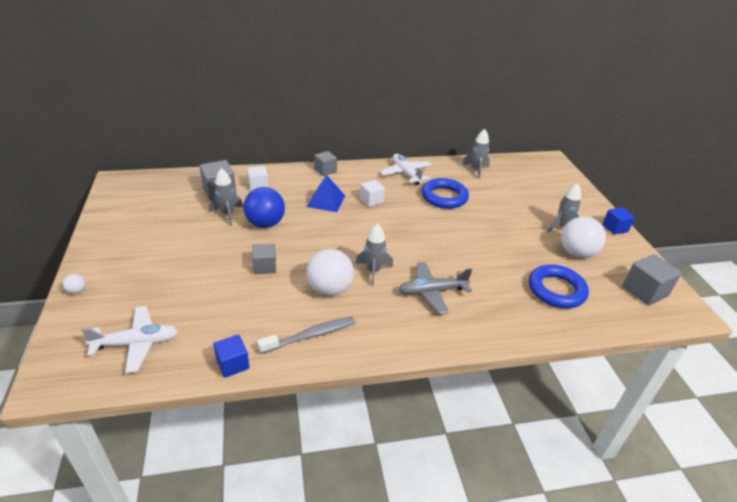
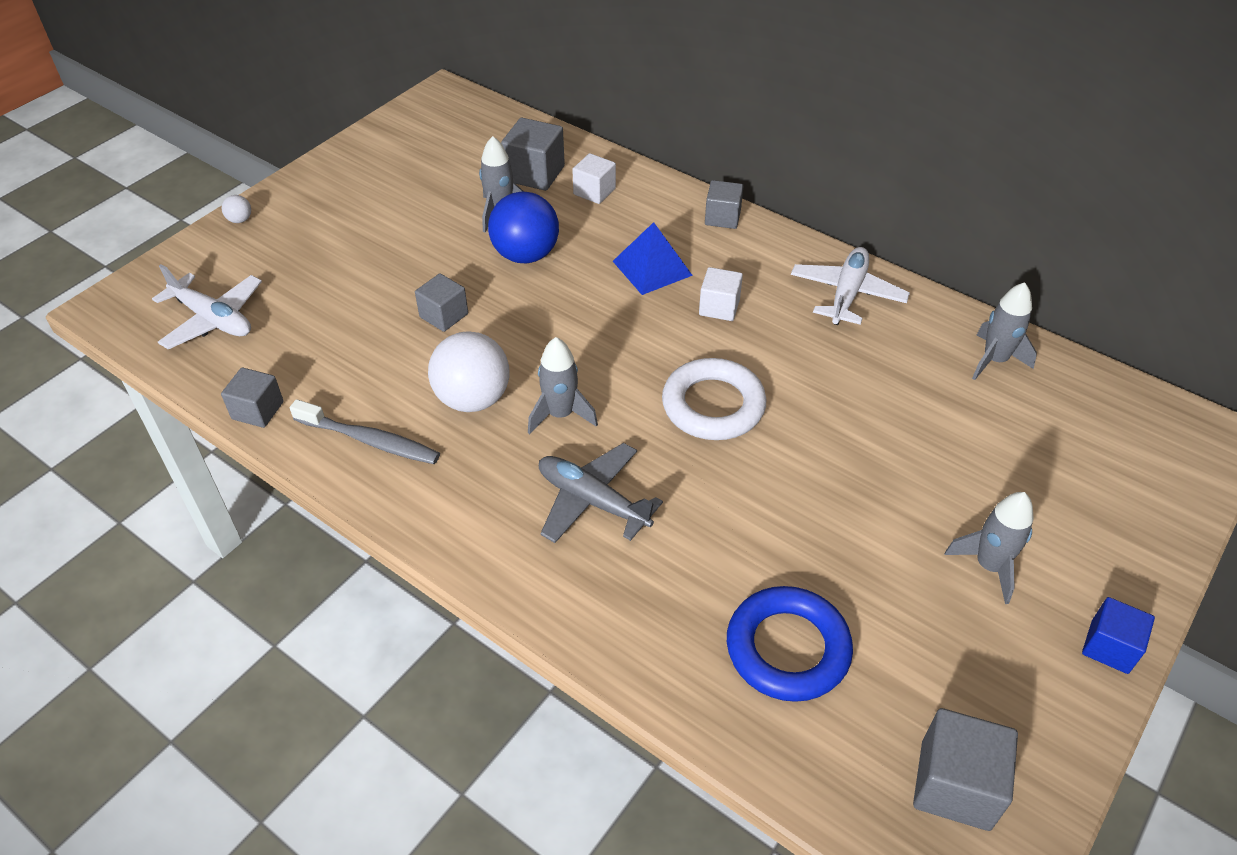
camera: 50 degrees right, 10 degrees up
(233, 364) = (258, 410): blue cube -> grey cube
(420, 233) = (713, 405): none -> white ring
(444, 197) = (850, 372): blue ring -> none
(576, 253) = (936, 626): white ball -> none

